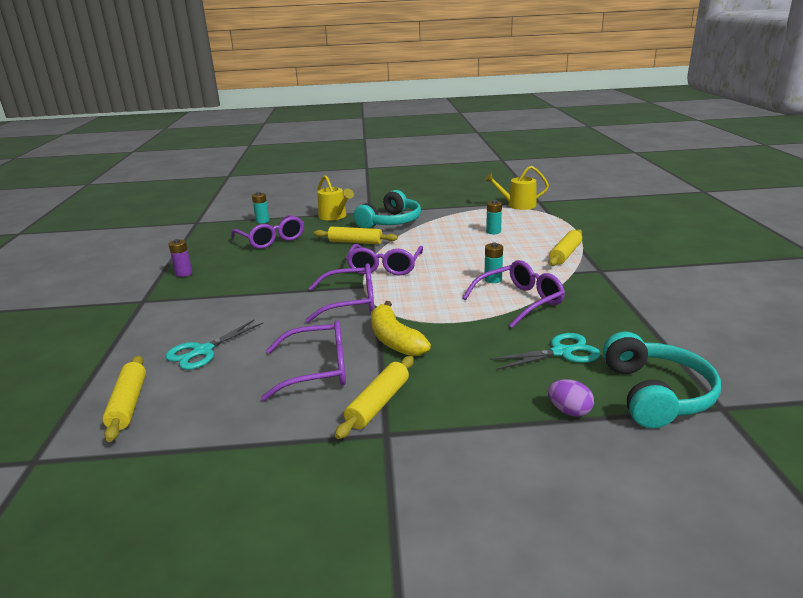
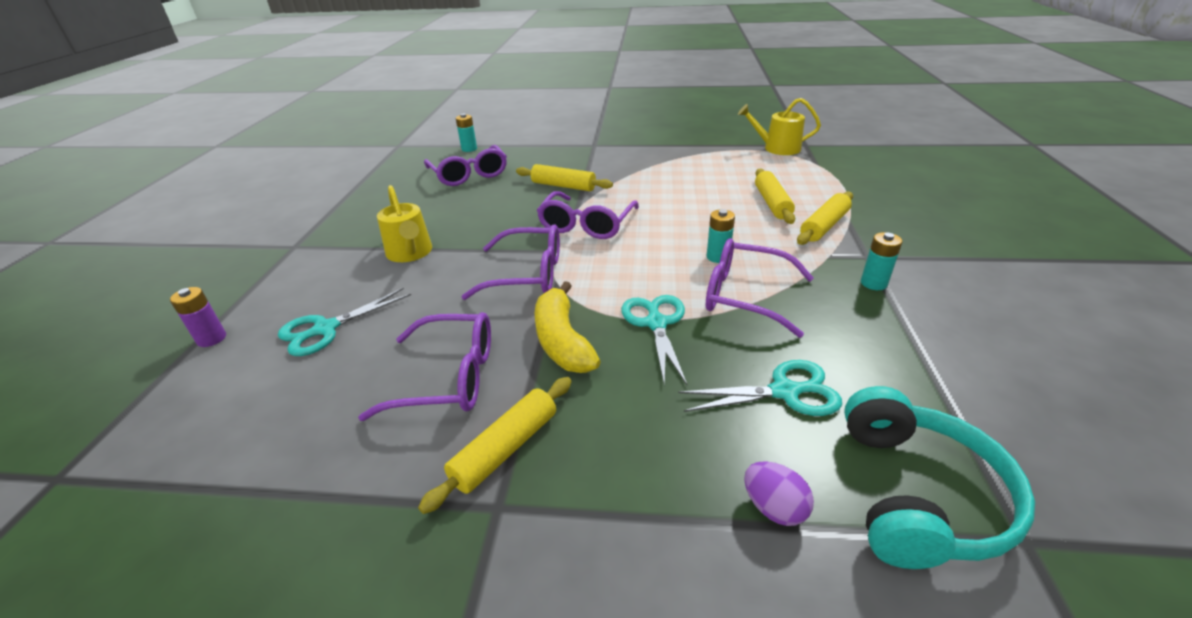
camera: 10 degrees right, 10 degrees up
(128, 404) = (205, 401): yellow rolling pin -> yellow rolling pin (772, 203)
(184, 273) = (355, 213): purple battery -> purple battery (211, 339)
(334, 216) = (551, 148): yellow watering can -> yellow watering can (410, 253)
(391, 222) = (614, 161): turquoise headphones -> none
(460, 323) = (656, 324): none -> turquoise scissors
(493, 232) = (736, 184): turquoise battery -> turquoise battery (873, 283)
(519, 301) = (745, 296): purple glasses -> purple glasses turned 135 degrees counterclockwise

